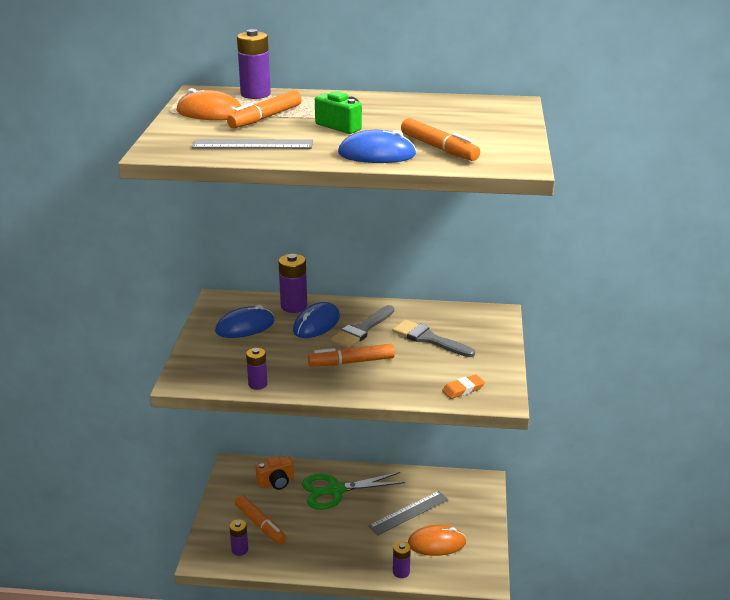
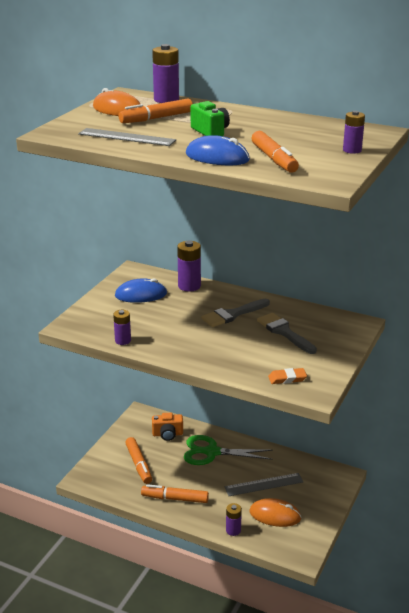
camera: 20 degrees right, 0 degrees up
(240, 550) = (113, 480): purple battery -> purple battery (352, 150)
(316, 324) = (198, 303): blue mouse -> none
(351, 362) = (208, 338): orange marker -> orange marker (175, 498)

